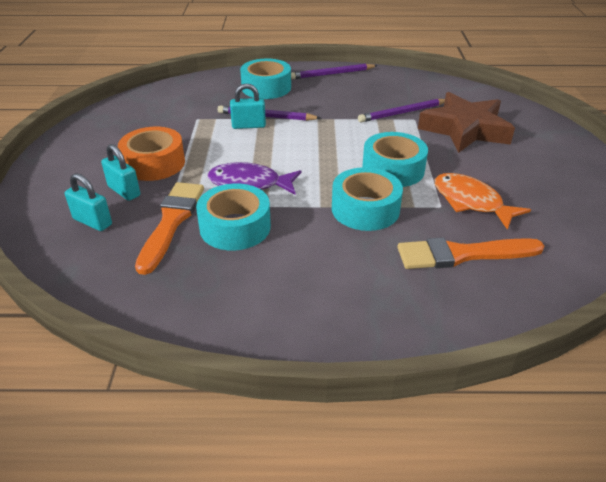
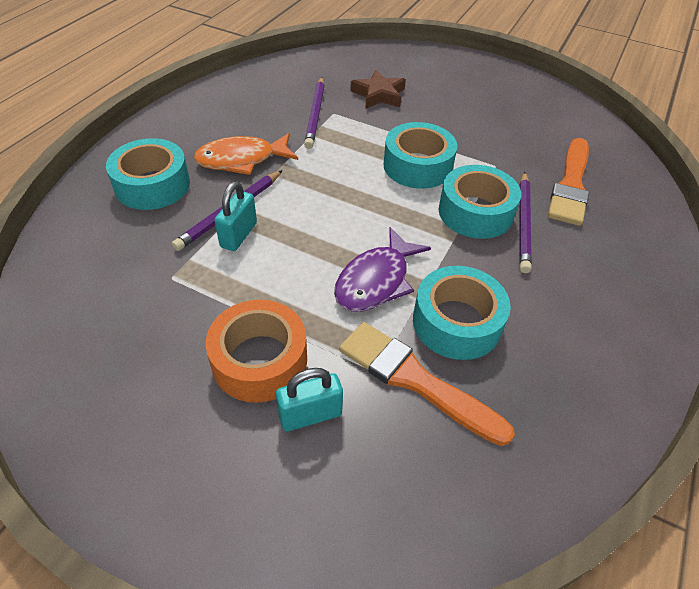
camera: 65 degrees left, 10 degrees up
(92, 222) = (367, 473): turquoise padlock -> none
(332, 74) = (177, 122): purple pencil -> purple pencil (523, 223)
(464, 129) = (378, 95): brown star -> brown star, size x0.57
(471, 202) = (499, 146): orange fish -> orange fish (241, 160)

